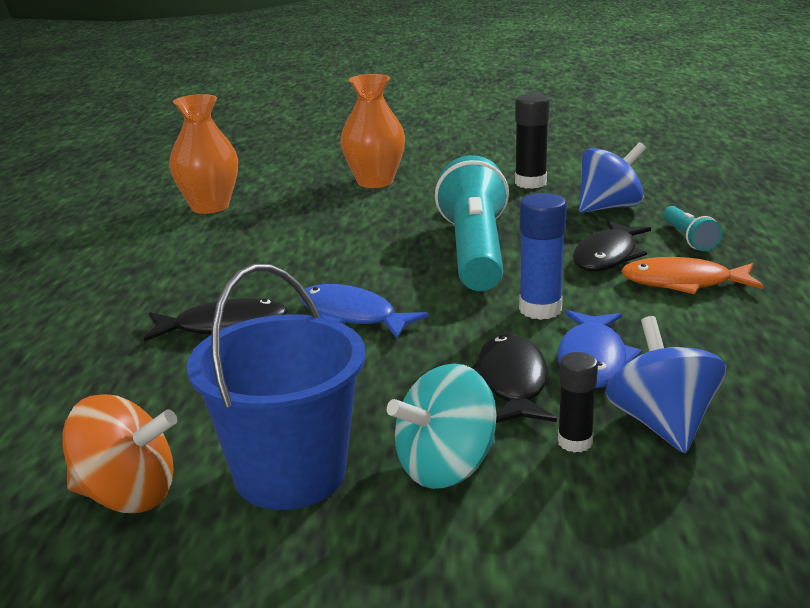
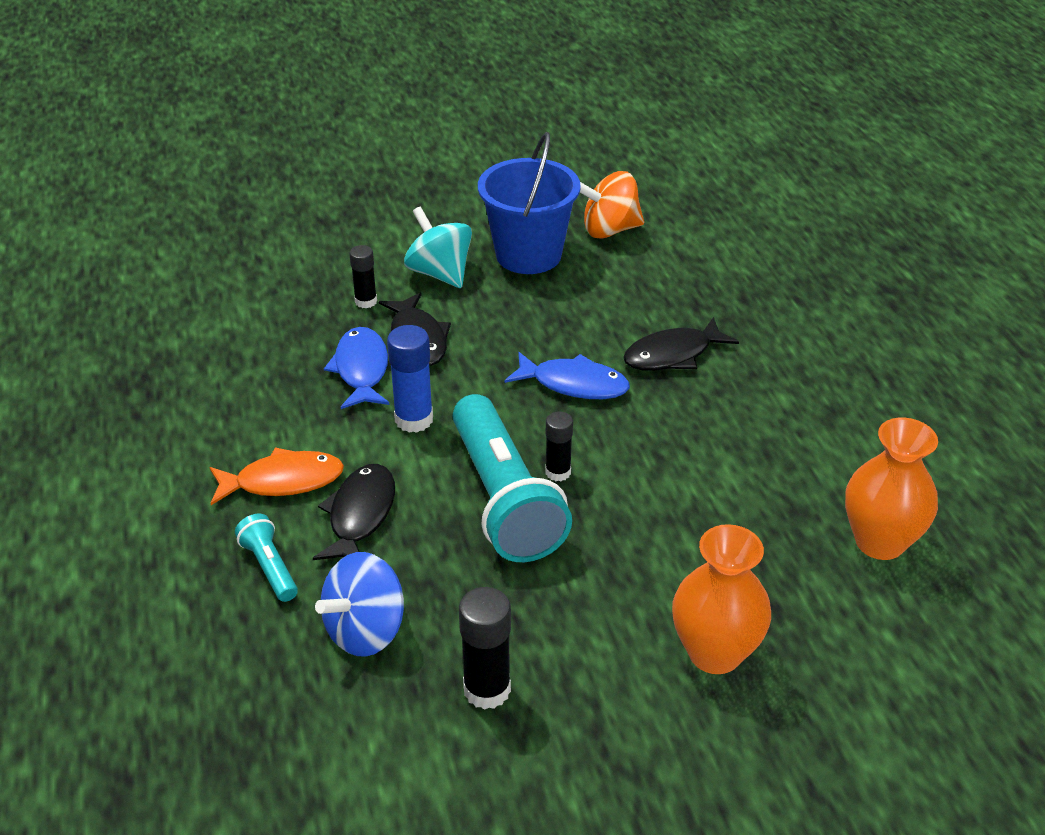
camera: 160 degrees right, 15 degrees up
(417, 261) = (558, 472): none -> black glue stick
(446, 467) = (440, 273): turquoise spinning top -> turquoise spinning top turned 75 degrees counterclockwise
(662, 424) = (310, 323): blue spinning top -> none

